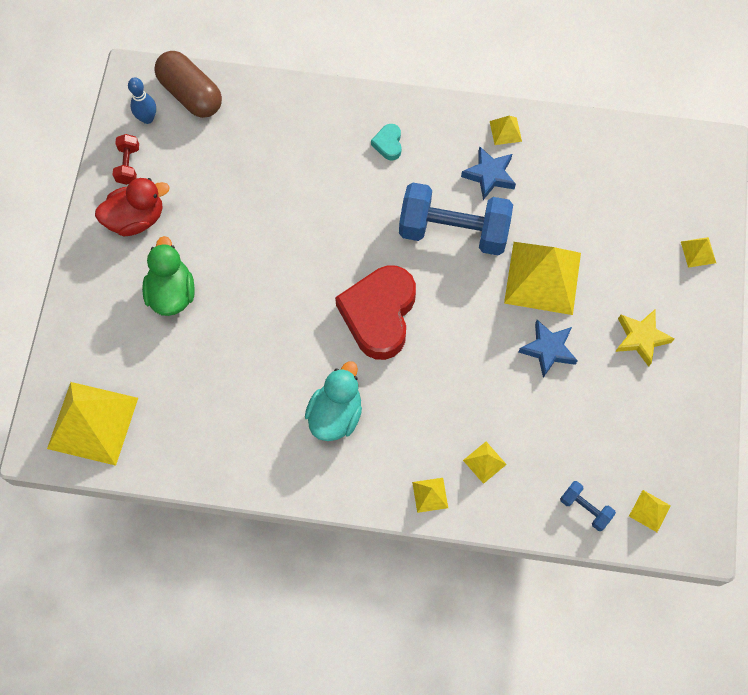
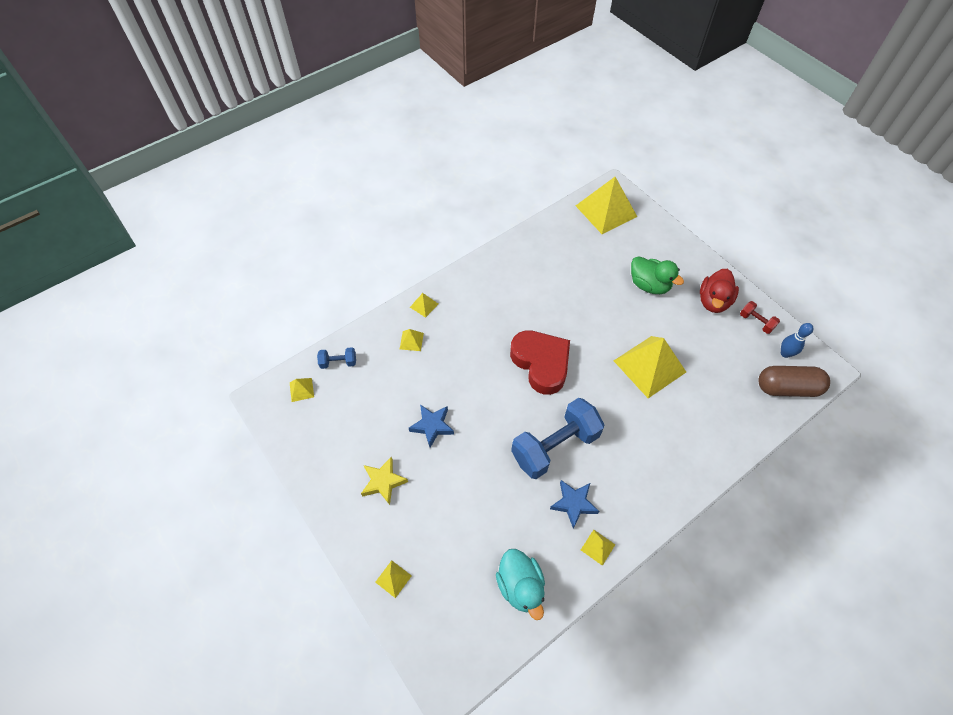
camera: 135 degrees right, 10 degrees down
(335, 414) = (507, 301): turquoise duck -> turquoise duck (520, 586)
(388, 144) = (652, 465): turquoise heart -> none
(542, 277) = (476, 466): yellow pyramid -> yellow pyramid (649, 366)

